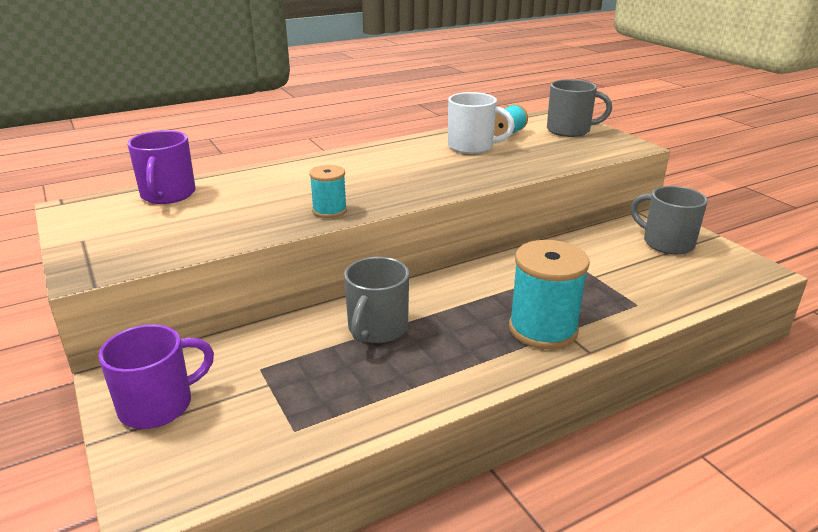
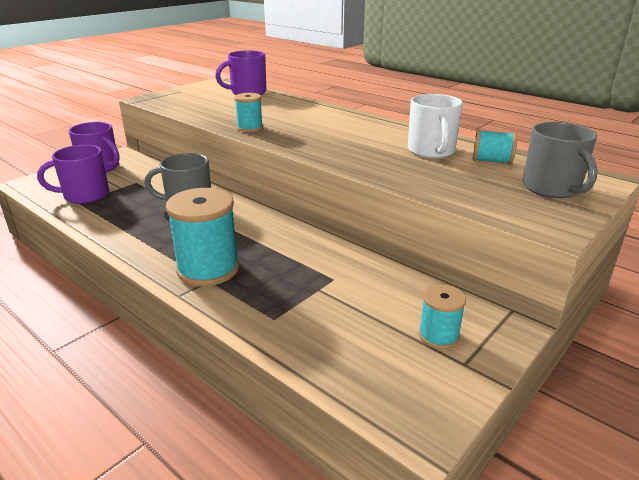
camera: 70 degrees right, 0 degrees up
(271, 422) = (85, 195): none -> purple mug
(666, 243) = (438, 336): grey mug -> turquoise spool

